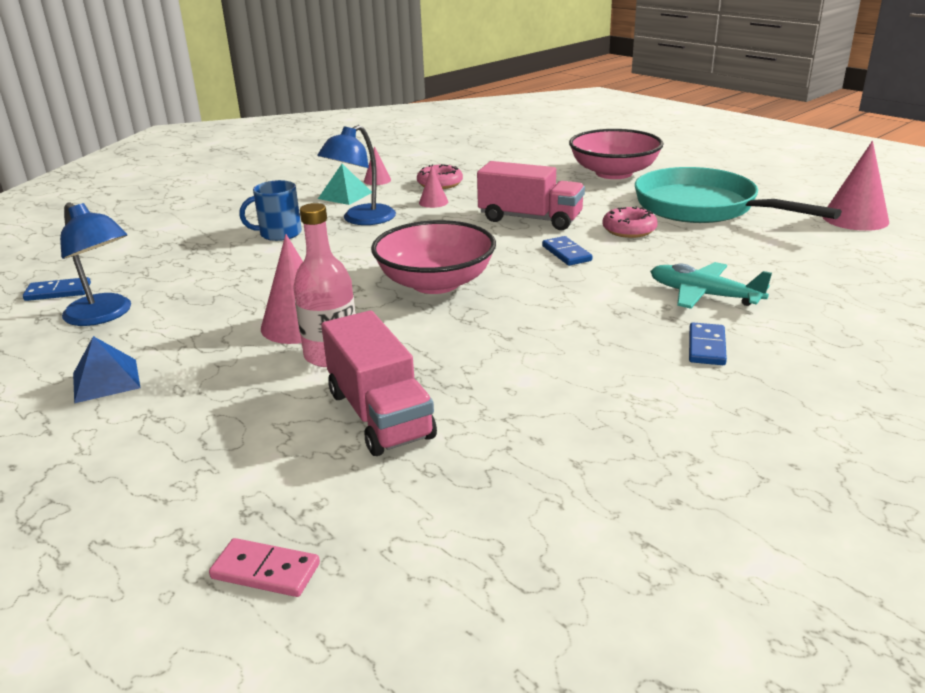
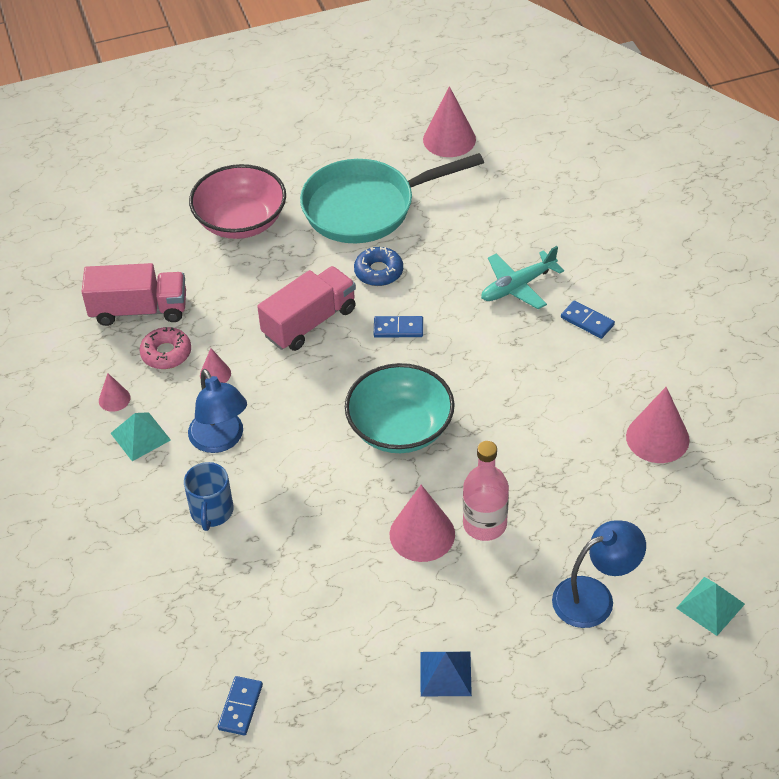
camera: 65 degrees left, 20 degrees up
(105, 315) = (320, 670): blue lamp -> blue lamp (594, 597)
(266, 571) = (710, 606): pink domino -> turquoise pyramid
(379, 414) = (581, 516): pink truck -> pink truck (139, 310)
(435, 283) = (400, 428): pink bowl -> turquoise bowl
(562, 444) = (657, 438): none -> pink cone
(629, 230) = (378, 272): pink donut -> blue donut

